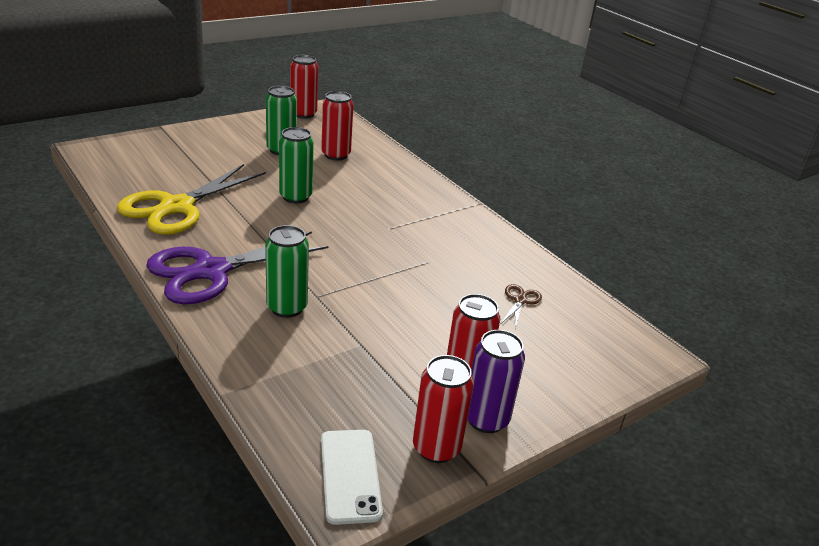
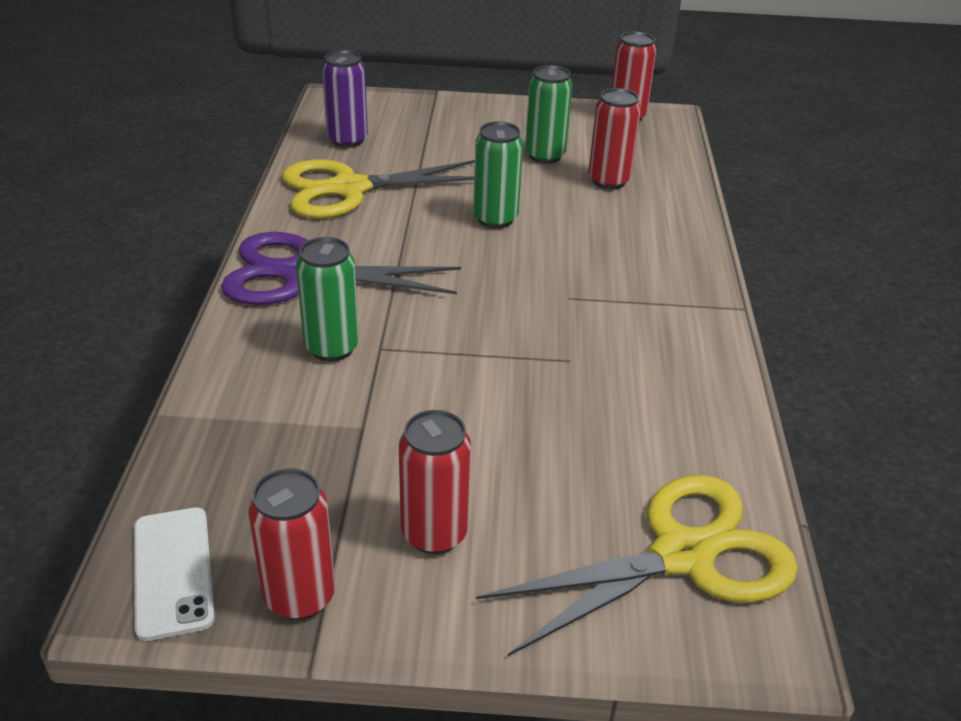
camera: 40 degrees right, 5 degrees up
(350, 475) = (173, 572): white phone -> white phone turned 45 degrees counterclockwise
(486, 419) = (401, 596): purple can -> purple can (347, 140)
(520, 300) = (640, 465): brown scissors -> none
(583, 333) = (682, 555): none -> yellow scissors

